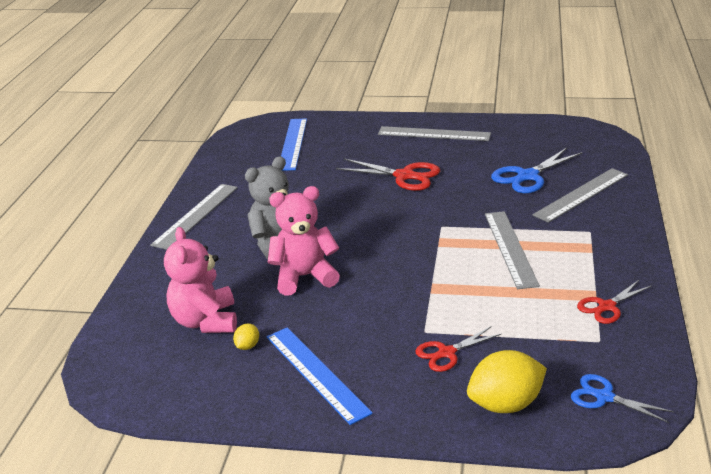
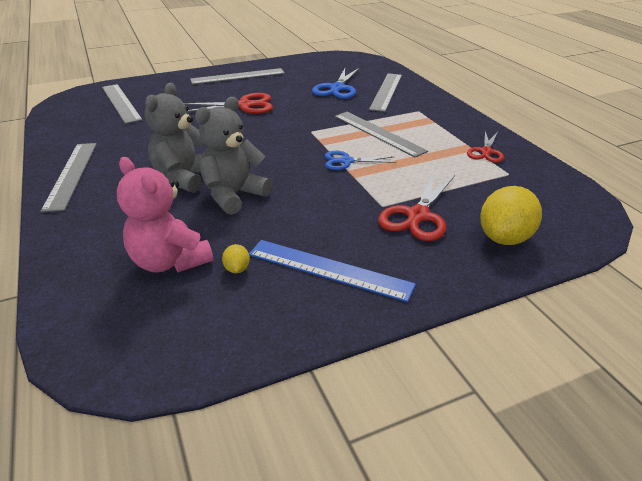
camera: 35 degrees left, 5 degrees up
(293, 143) = (121, 103): blue ruler -> grey ruler
(304, 277) = (233, 195): pink teddy bear -> grey teddy bear
(447, 353) = (418, 216): red scissors -> red scissors, size x1.54
(604, 397) = (559, 209): blue scissors -> blue scissors (346, 161)

